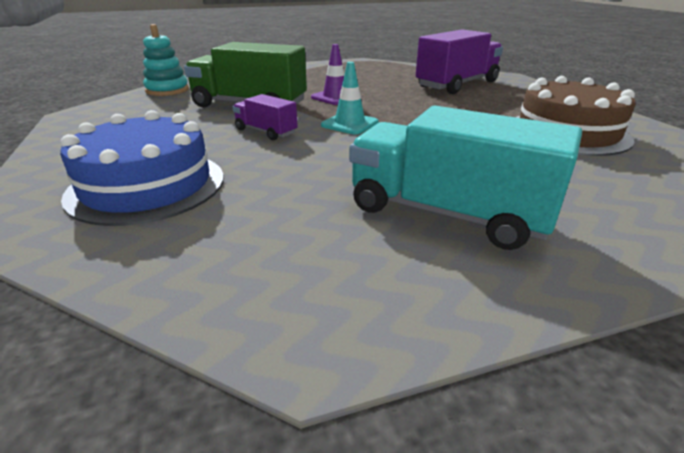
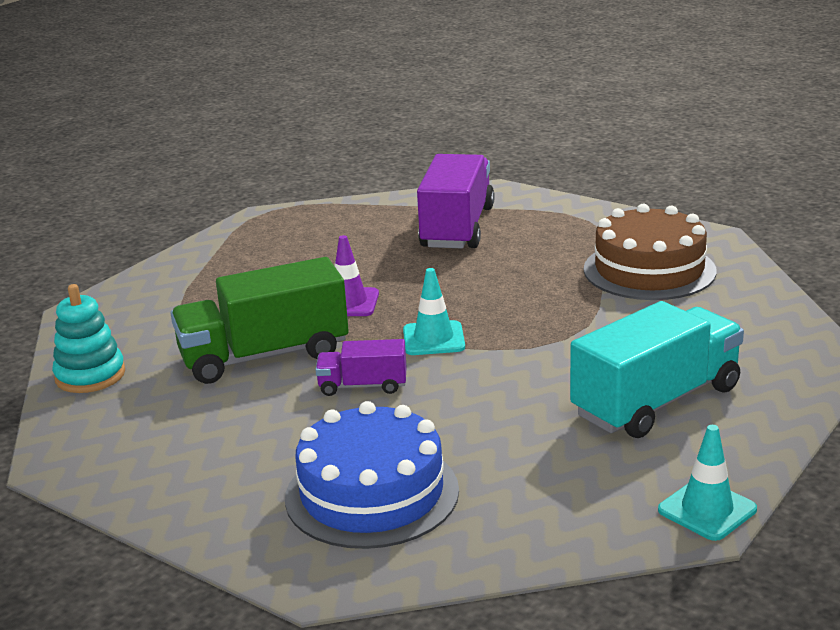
camera: 35 degrees left, 5 degrees down
(347, 336) = (707, 510): none -> turquoise traffic cone
(447, 213) = (656, 401): turquoise truck -> turquoise truck turned 150 degrees clockwise

